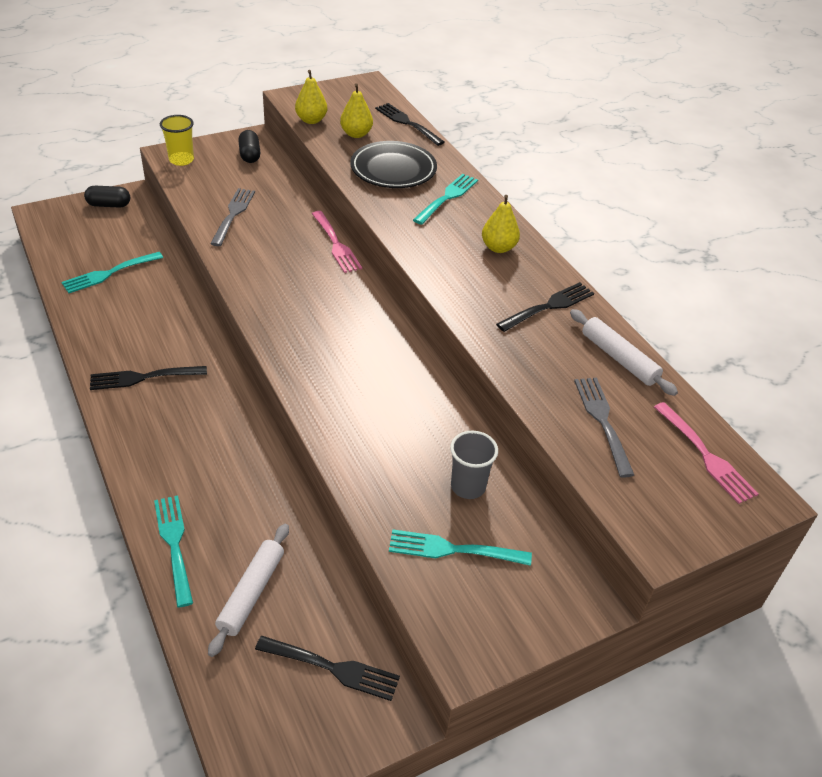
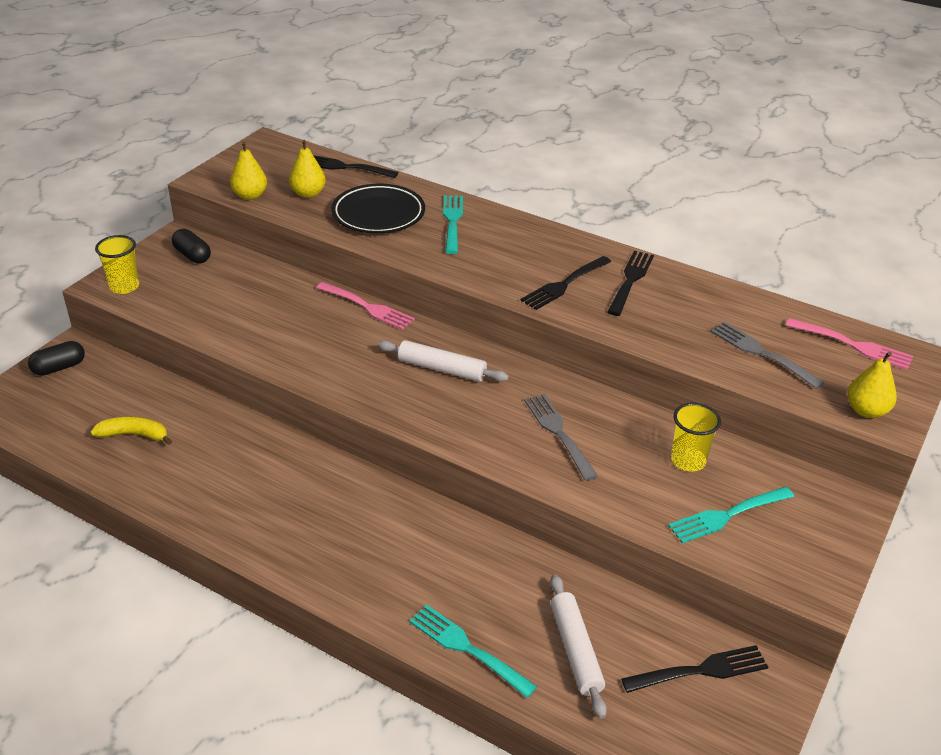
camera: 30 degrees left, 5 degrees down
(109, 273) = (134, 435): turquoise fork -> yellow banana
(143, 377) = (278, 517): black fork -> black fork (564, 284)
(233, 214) = (238, 319): grey fork -> grey fork (558, 433)
(468, 486) = (688, 461): grey cup -> yellow cup
(498, 248) = (541, 248): yellow pear -> yellow pear (866, 411)
(619, 358) = (723, 299): white rolling pin -> white rolling pin (441, 369)

